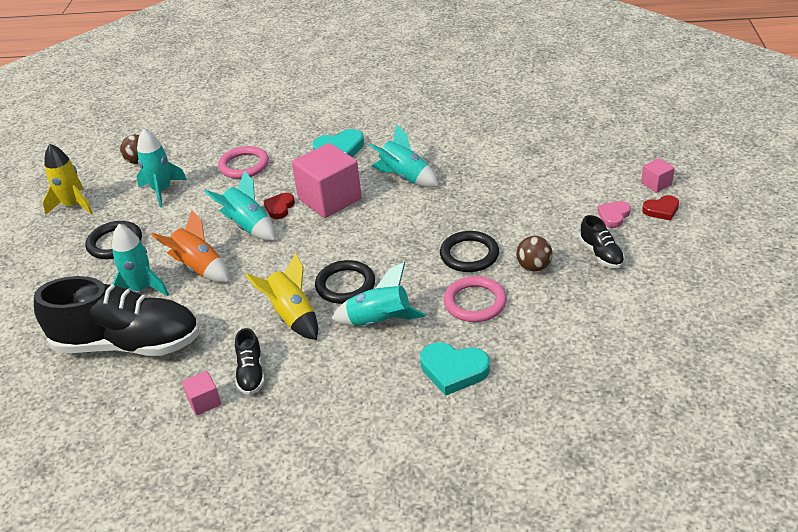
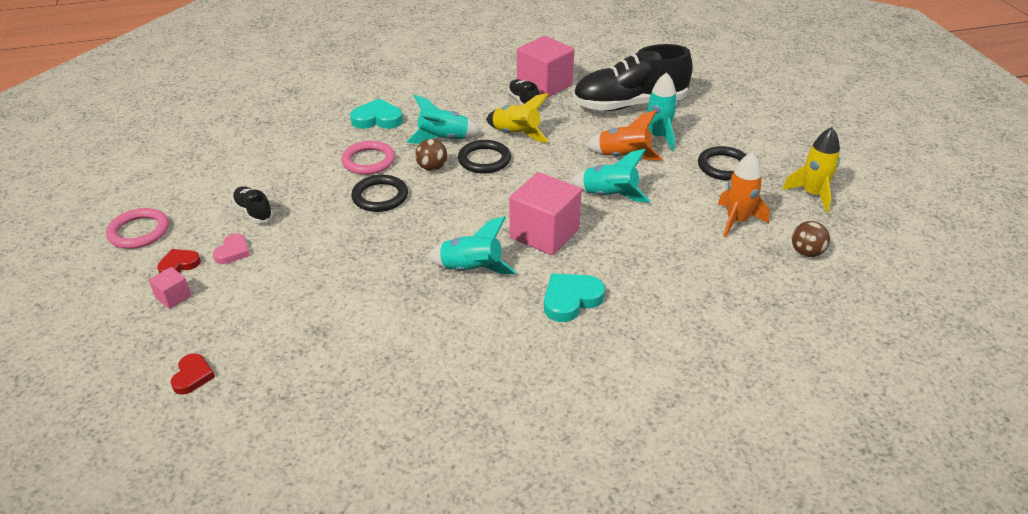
camera: 160 degrees right, 0 degrees up
(162, 191) = (737, 221): turquoise rocket -> orange rocket
(204, 402) = (544, 85): pink cube -> pink cube, size x2.20
(244, 165) = (673, 262): pink ring -> pink ring (139, 232)
(279, 208) = (592, 218): red heart -> red heart (192, 376)
(534, 267) = (318, 193): brown ball -> brown ball (432, 168)

